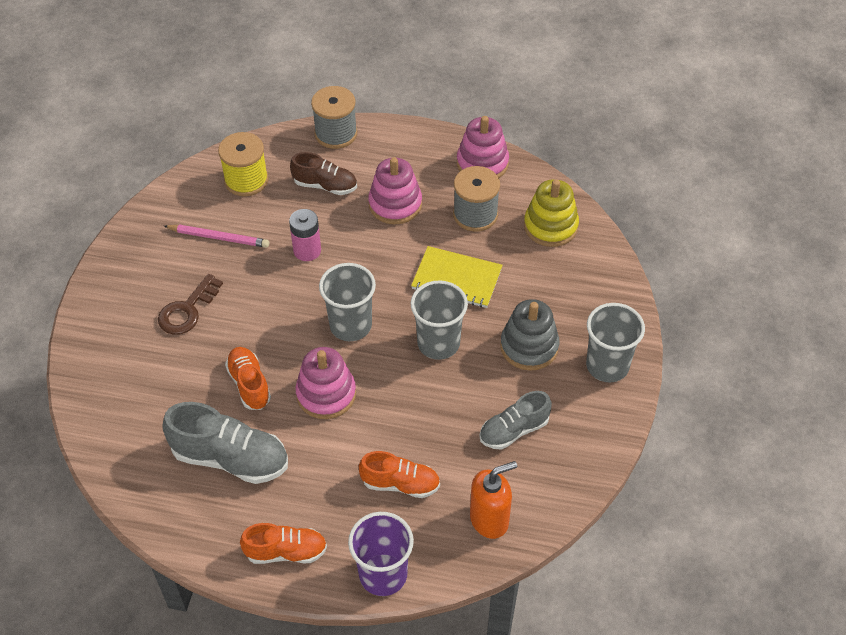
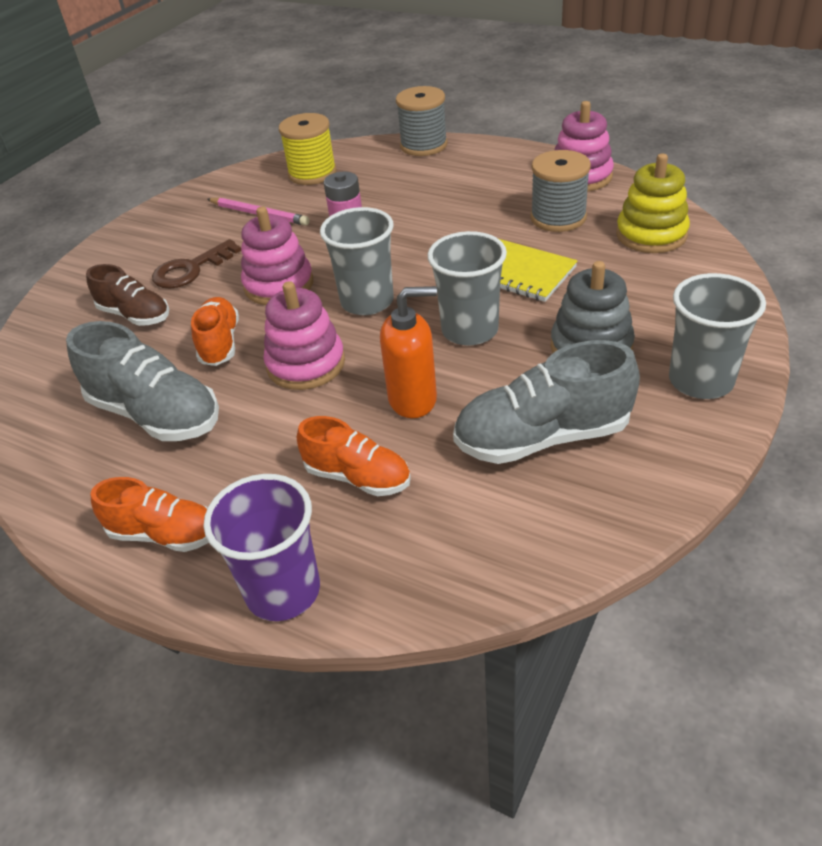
camera: 20 degrees right, 10 degrees down
(325, 185) = (394, 183): brown shoe -> brown shoe (135, 315)
(395, 204) = (465, 202): pink stacking toy -> pink stacking toy (279, 285)
(489, 519) = (470, 545): orange soap dispenser -> orange soap dispenser (413, 399)
(514, 430) = (542, 437): grey shoe -> grey shoe, size x1.58

